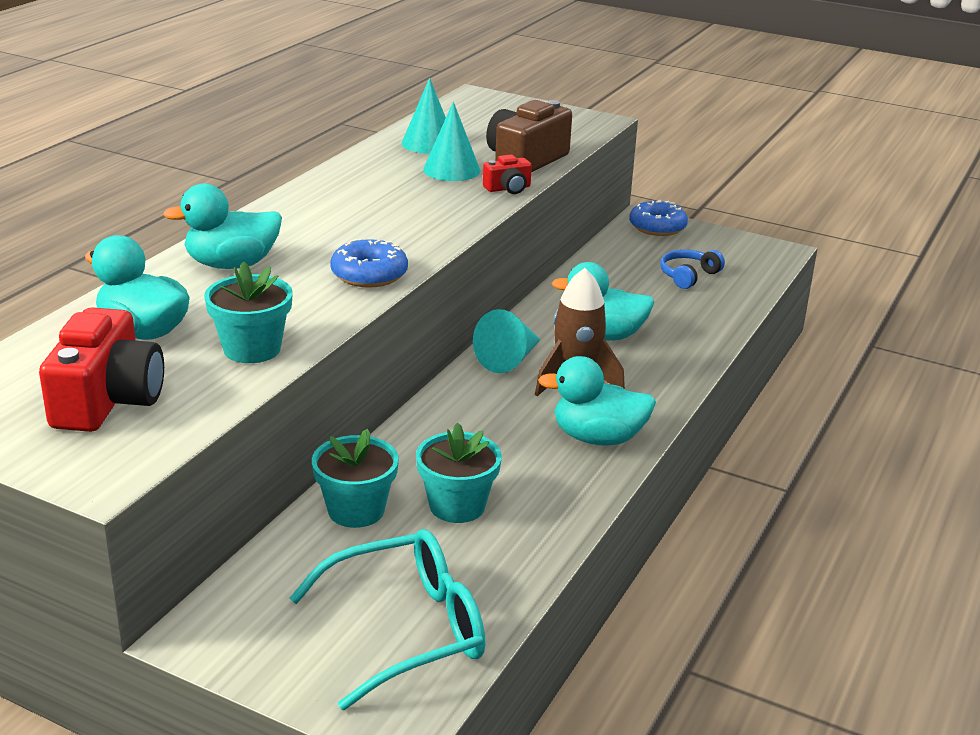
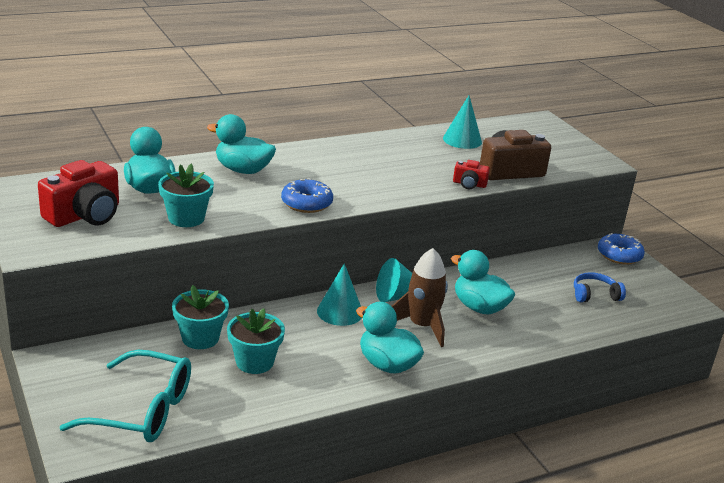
camera: 35 degrees right, 0 degrees up
(451, 170) = (451, 161): turquoise cone -> turquoise cone (340, 312)

